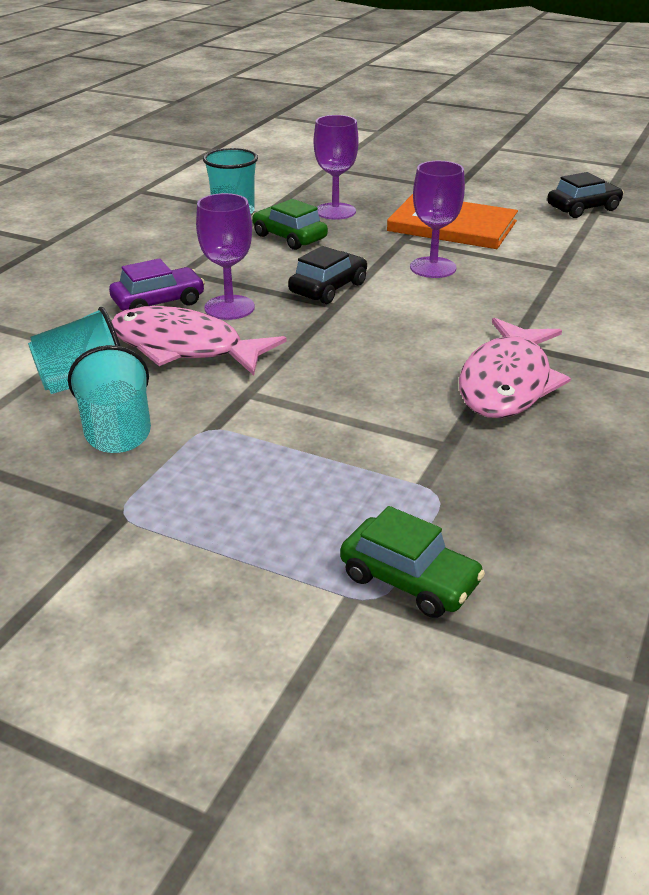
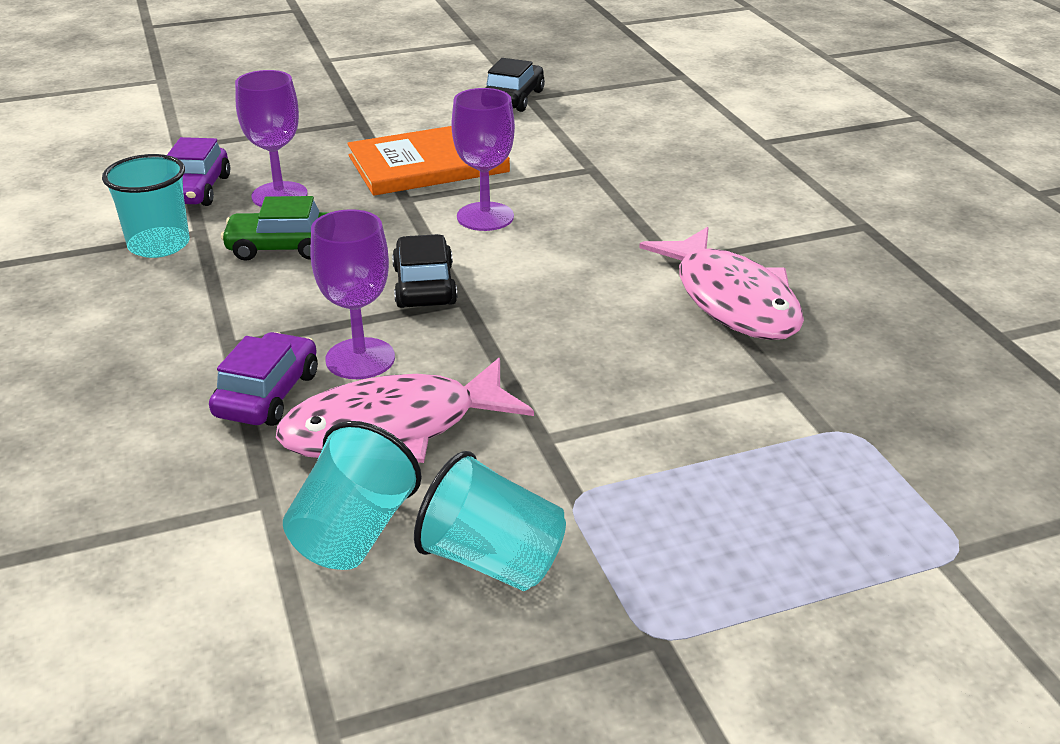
camera: 45 degrees left, 0 degrees up
(297, 193) = (196, 190): none -> purple car
(409, 580) = (954, 517): green car -> none

